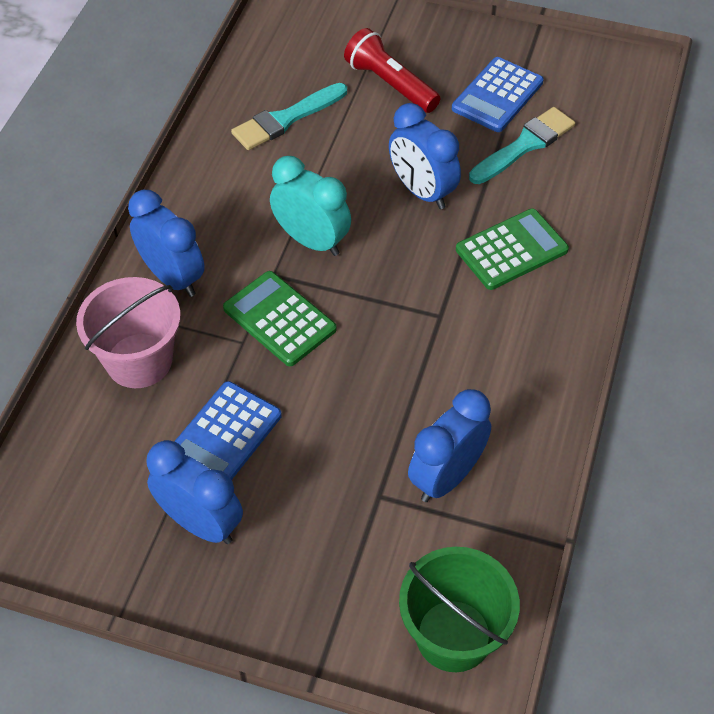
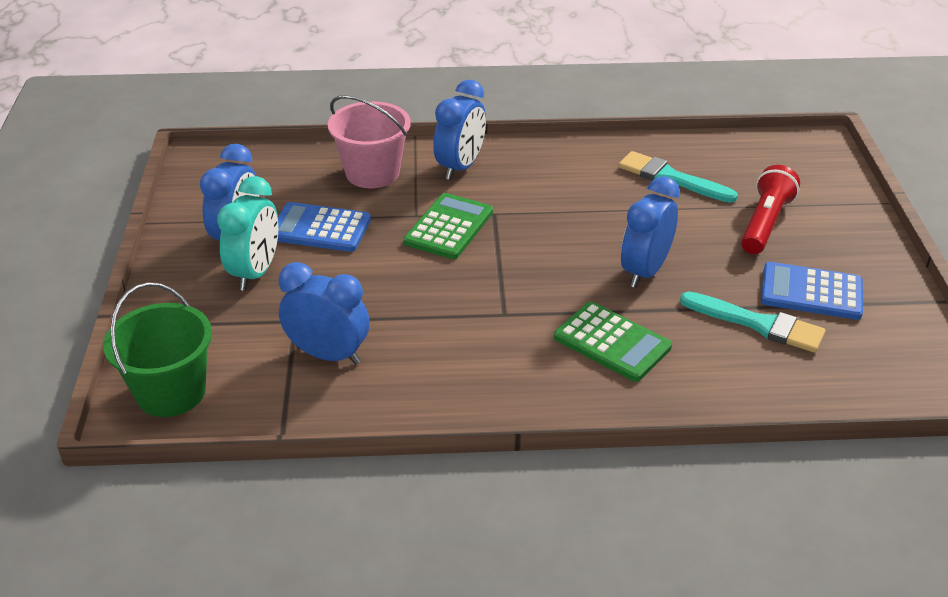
camera: 70 degrees right, 15 degrees down
(311, 241) = (542, 223): turquoise clock -> turquoise clock (255, 273)

